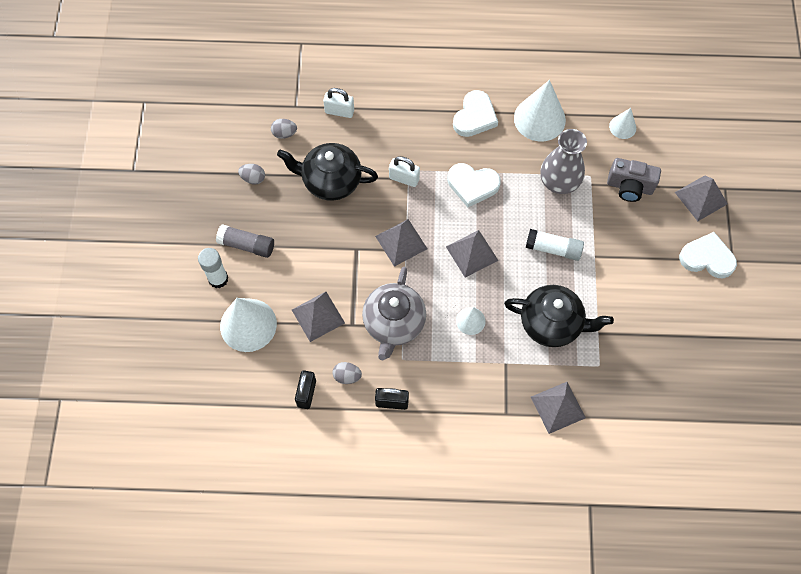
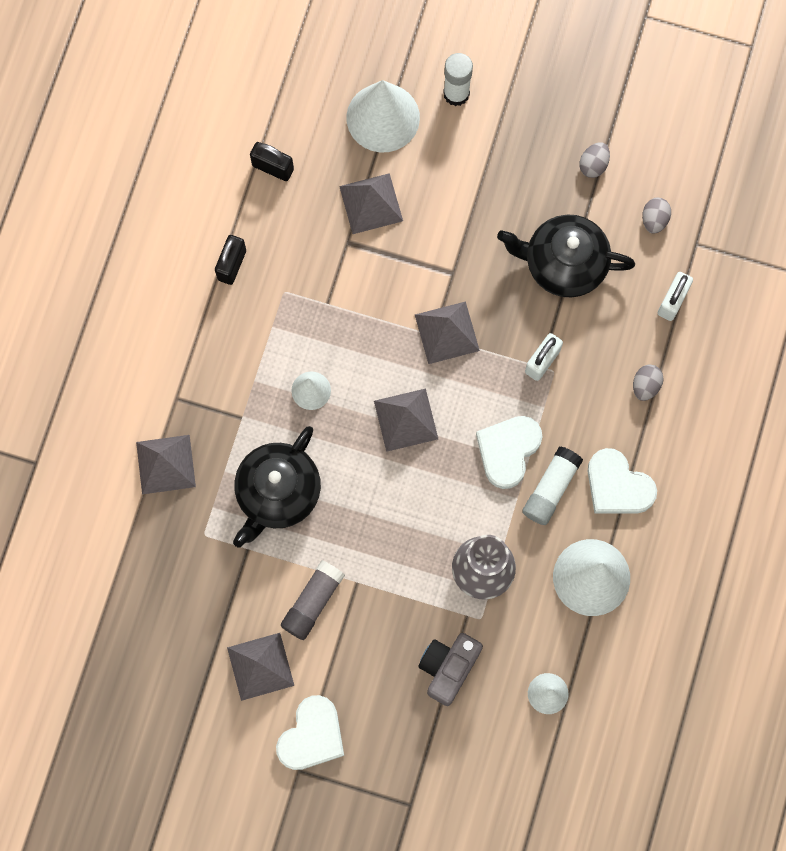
camera: 105 degrees right, 10 degrees up
(247, 245) = (495, 137): grey glue stick -> grey glue stick (313, 602)
(330, 181) = (563, 264): black teapot -> black teapot turned 105 degrees counterclockwise
(347, 376) = (281, 220): grey egg -> grey egg (645, 385)
(393, 323) = (334, 293): grey teapot -> none
(553, 249) = (383, 530): white glue stick -> white glue stick (551, 488)
(701, 198) = (404, 764): grey pyramid -> grey pyramid (260, 666)

